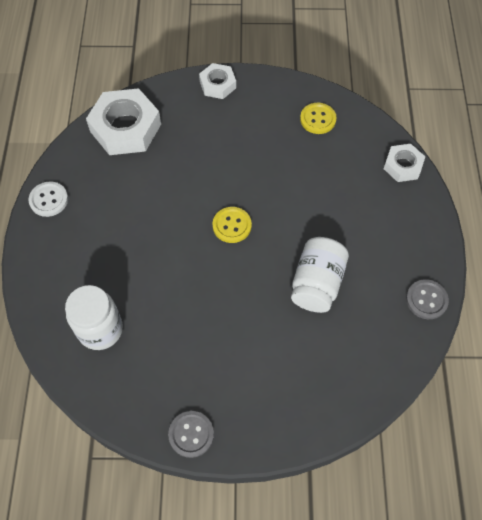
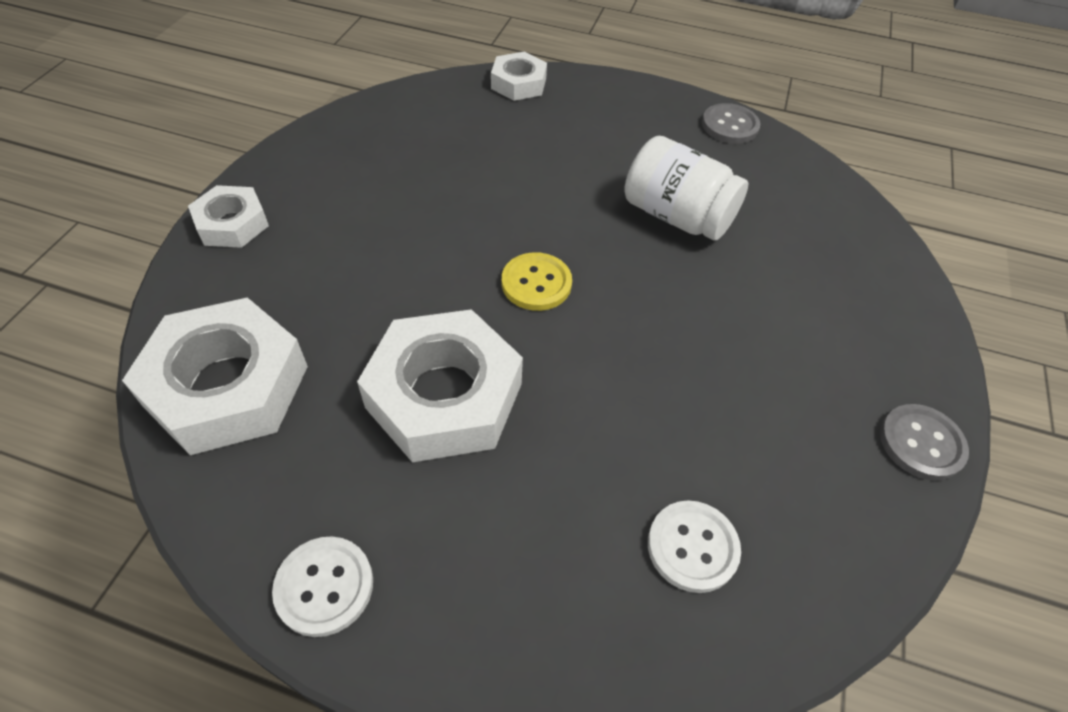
camera: 75 degrees left, 10 degrees down
(100, 329) = (692, 547): white jar -> white button
(148, 209) = (444, 395): none -> white nut
(318, 119) = (389, 133): yellow button -> none

